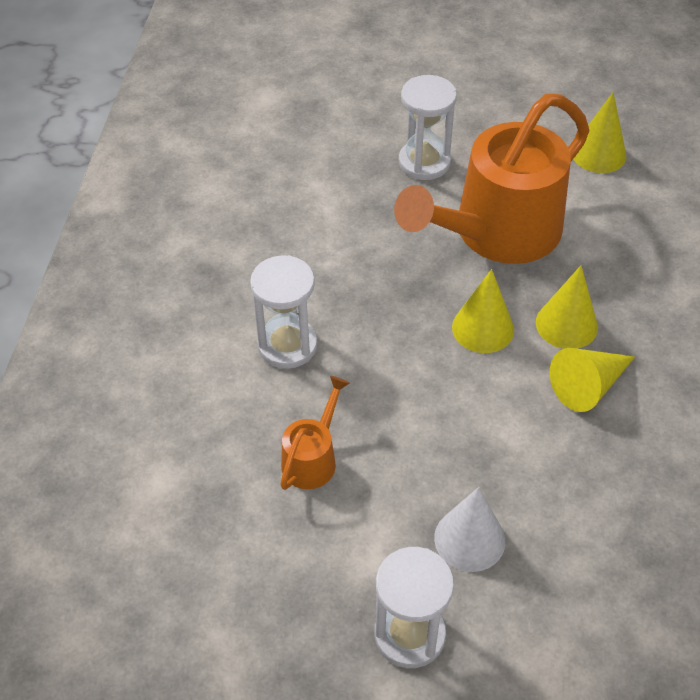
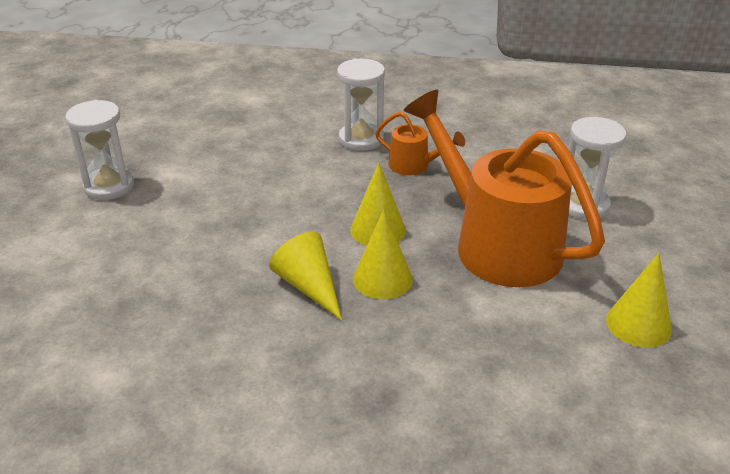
camera: 90 degrees right, 15 degrees down
(313, 457) = (259, 150): orange watering can -> orange watering can (415, 166)
(469, 539) = (173, 214): white cone -> none

